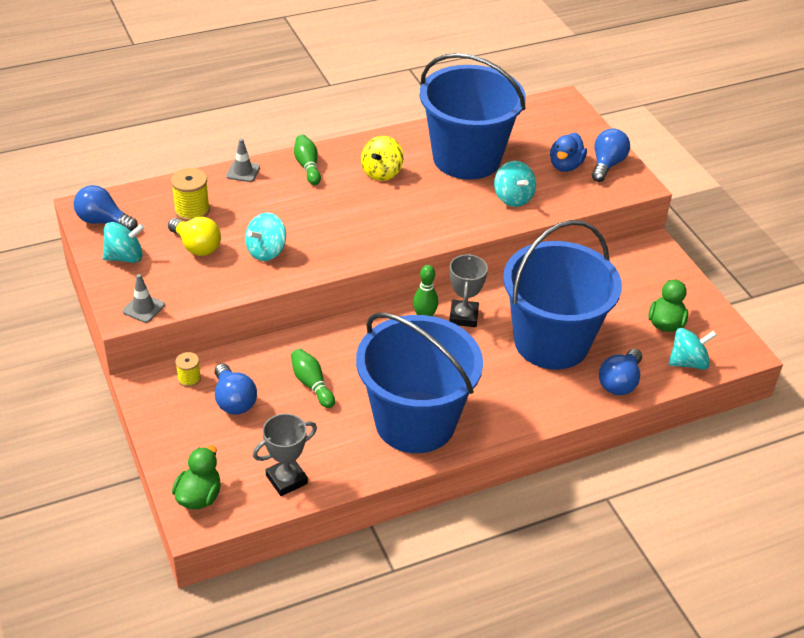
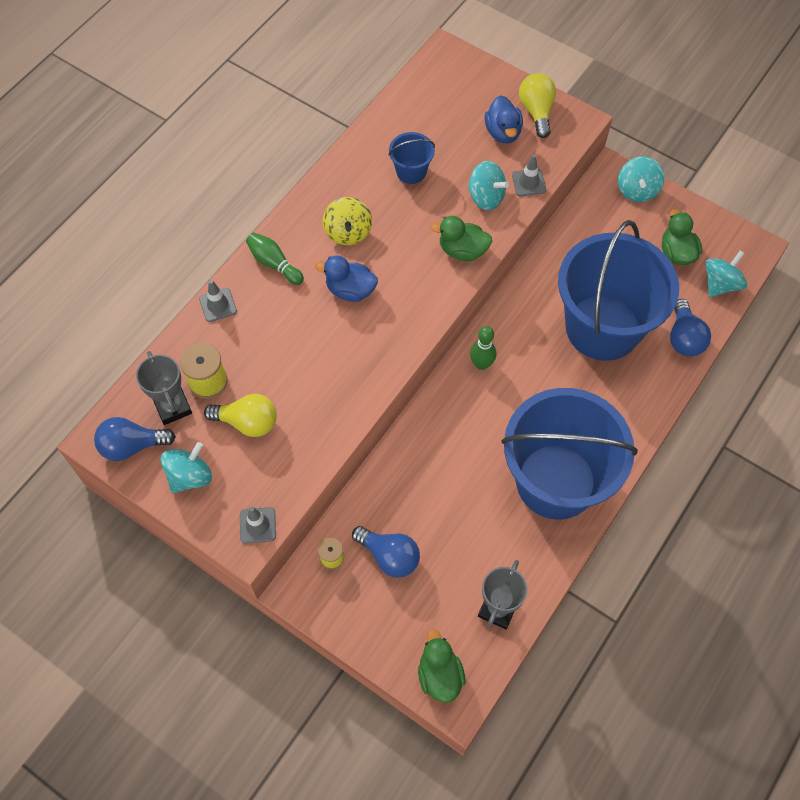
camera: 30 degrees left, 20 degrees up
(266, 251) = (317, 389): turquoise spinning top -> turquoise spinning top (637, 190)
(312, 384) = (442, 496): green bowling pin -> none
(349, 206) = (350, 290): none -> blue duck
(462, 221) = (462, 250): none -> green duck
(463, 316) = (513, 343): grey trophy -> grey trophy (173, 407)
(466, 158) = (411, 171): blue bucket -> blue bucket, size x0.41
(558, 204) = (528, 182): none -> grey traffic cone
(607, 164) = (536, 111): blue light bulb -> yellow light bulb

